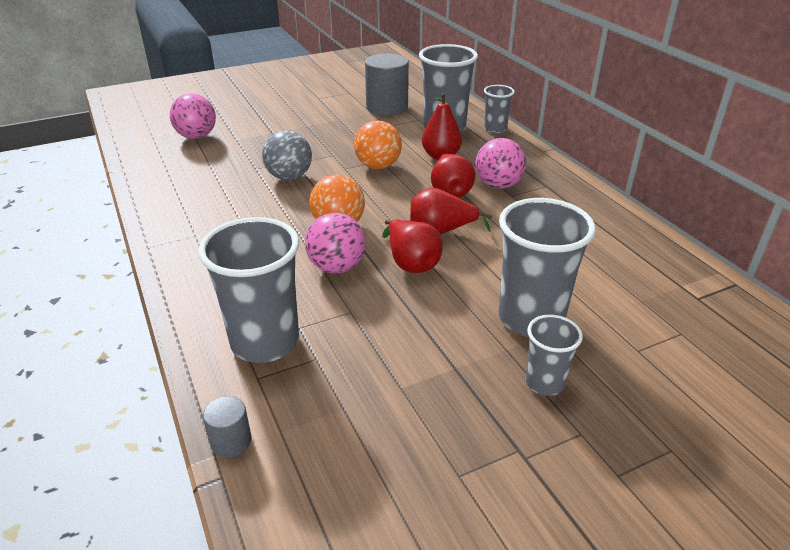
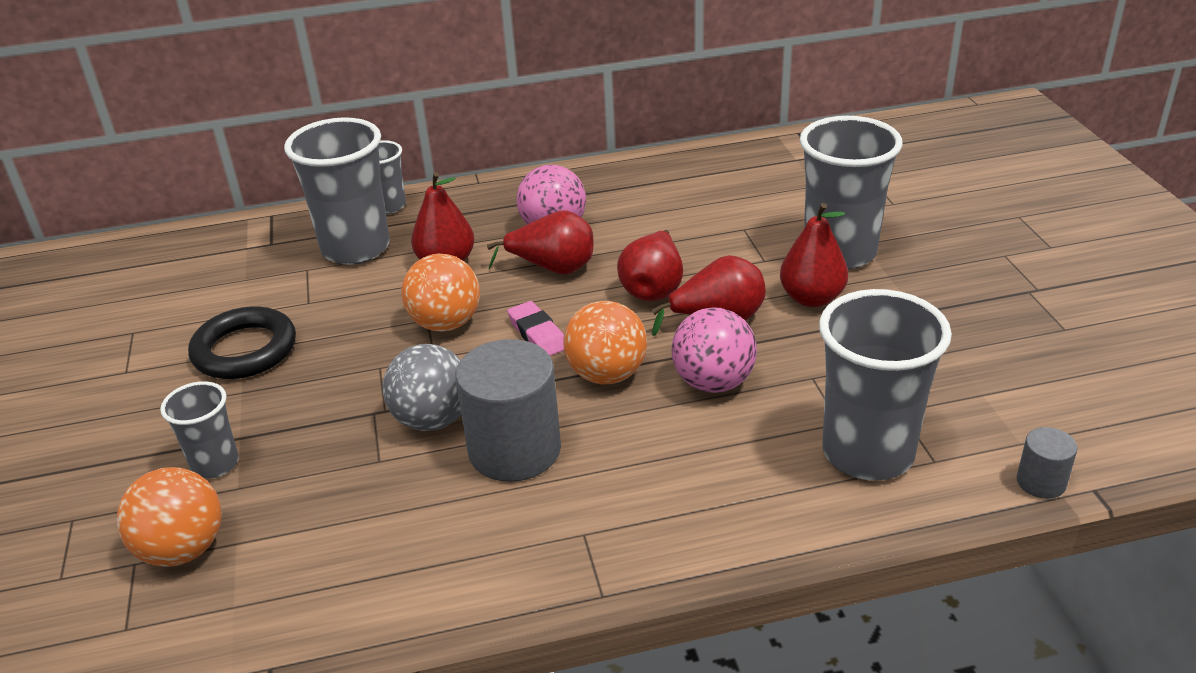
camera: 75 degrees left, 0 degrees up
(196, 136) = (183, 549): pink ball -> orange ball
(340, 119) = (245, 350): none -> black ring
(375, 196) = (537, 334): none -> pink eraser
(387, 107) = (235, 295): grey cylinder -> grey cylinder (514, 450)
(454, 306) = (811, 298): none -> red pear
(544, 383) = (939, 262): grey cup -> grey cup (215, 464)

